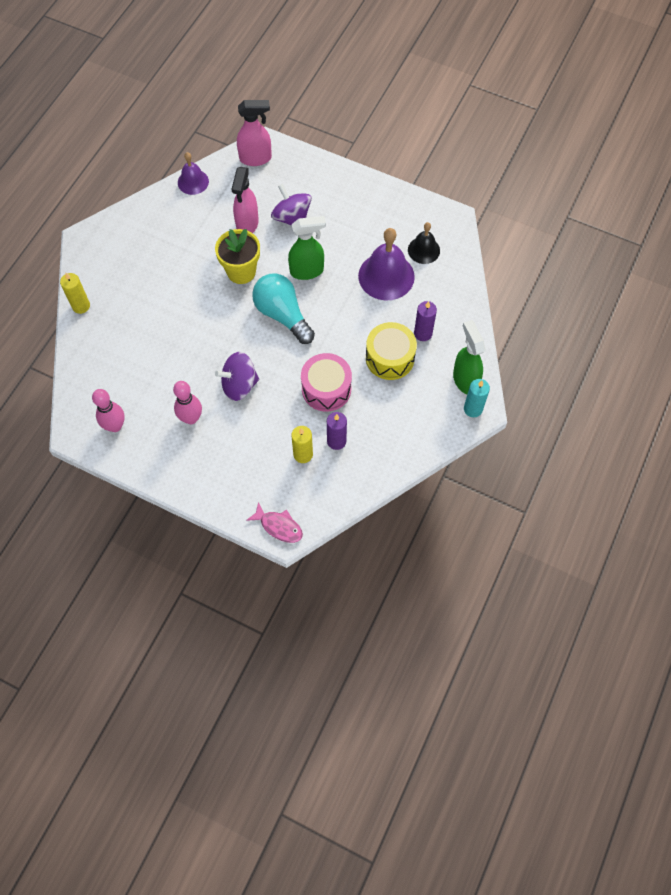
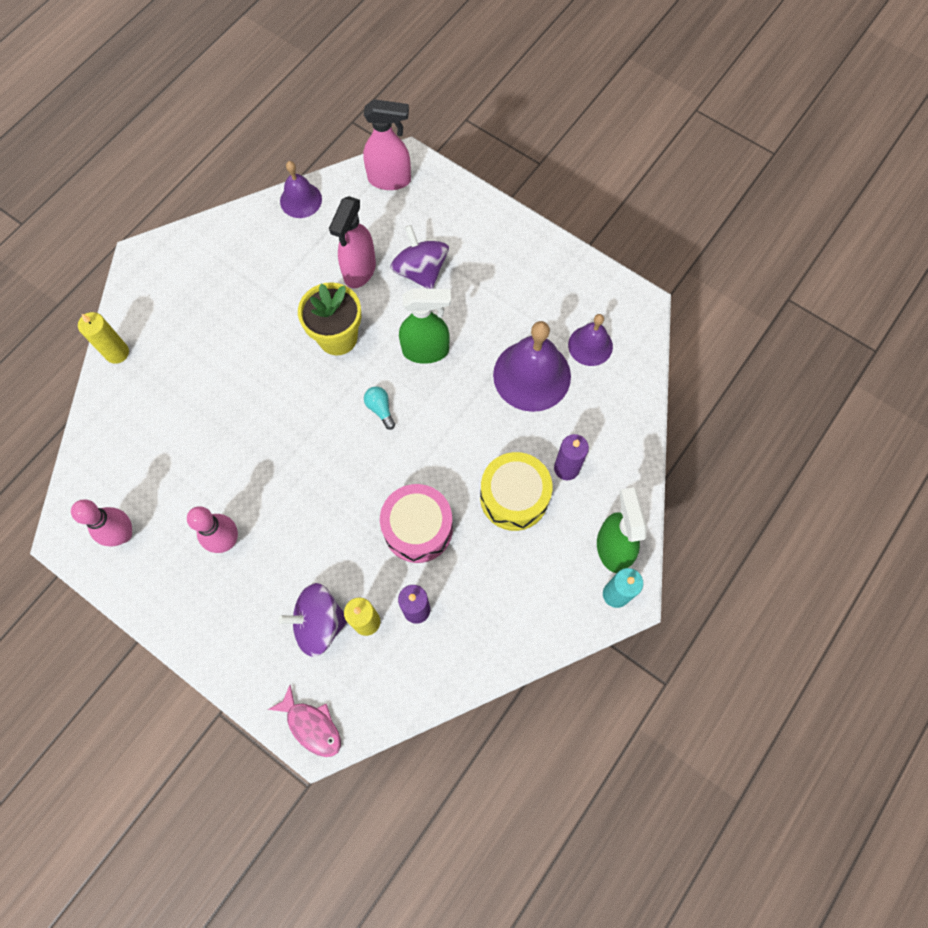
camera: 10 degrees right, 5 degrees up
(239, 385) = (301, 502): purple spinning top -> purple spinning top (319, 623)
(282, 315) = (380, 409): turquoise light bulb -> turquoise light bulb, size x0.42
(423, 250) = (590, 345): black bell -> purple bell

